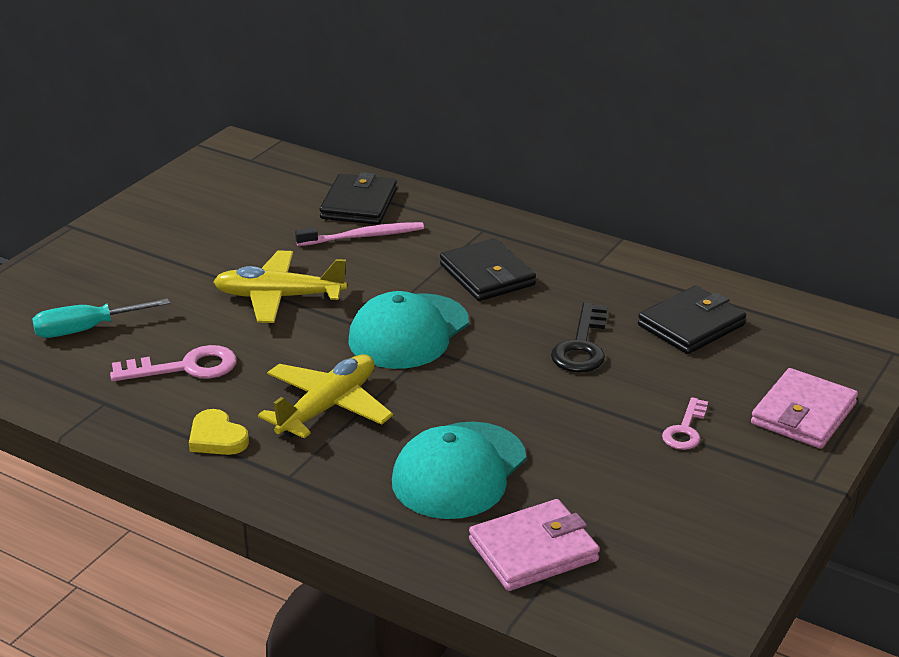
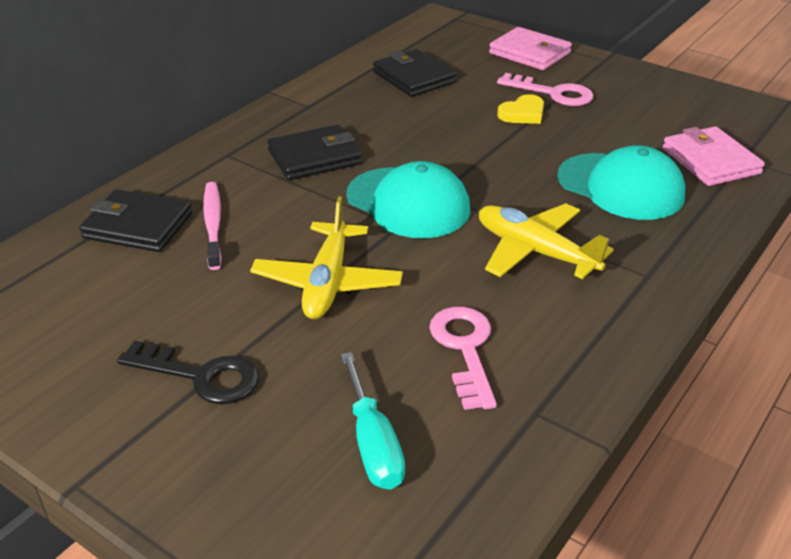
camera: 85 degrees left, 5 degrees up
(217, 438) = (593, 321): yellow heart -> yellow heart (523, 113)
(582, 346) = (439, 122): black key -> black key (200, 376)
(685, 430) = (552, 93): pink key -> pink key, size x1.52

